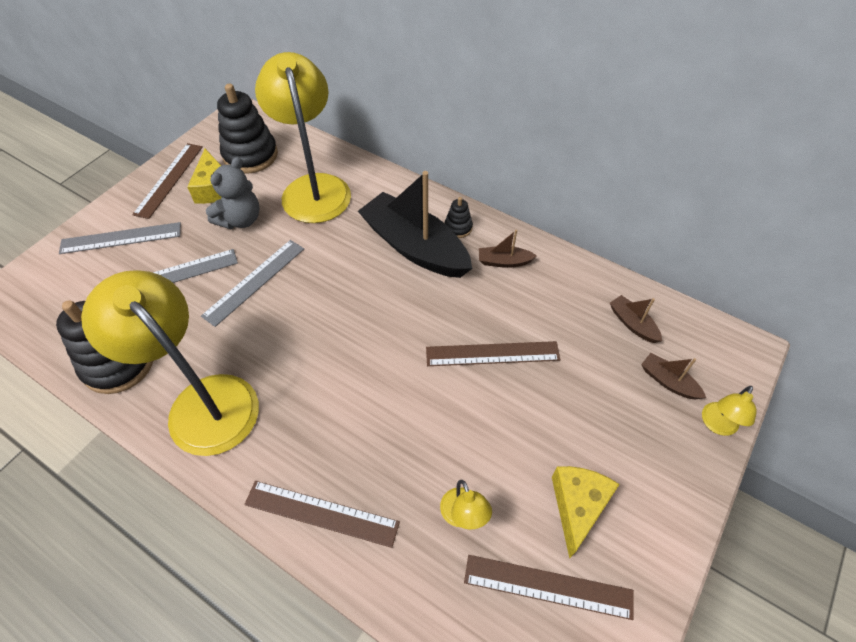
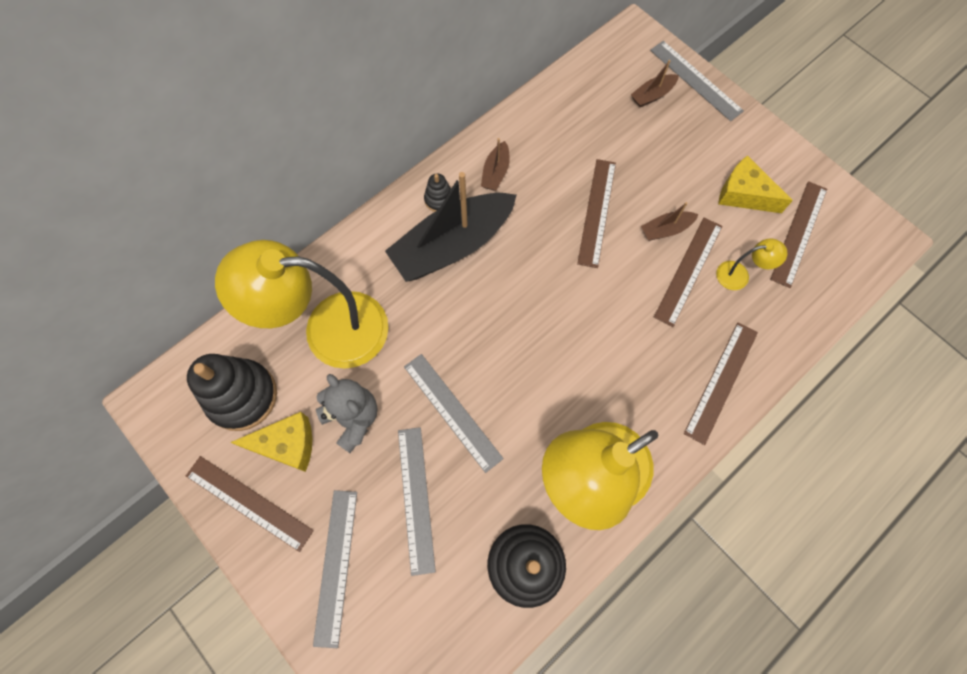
camera: 75 degrees left, 15 degrees up
(451, 456) = (688, 271): none -> brown ruler
(632, 324) = (592, 98): brown boat -> brown boat (666, 230)
(717, 425) = (695, 80): yellow lamp -> grey ruler

